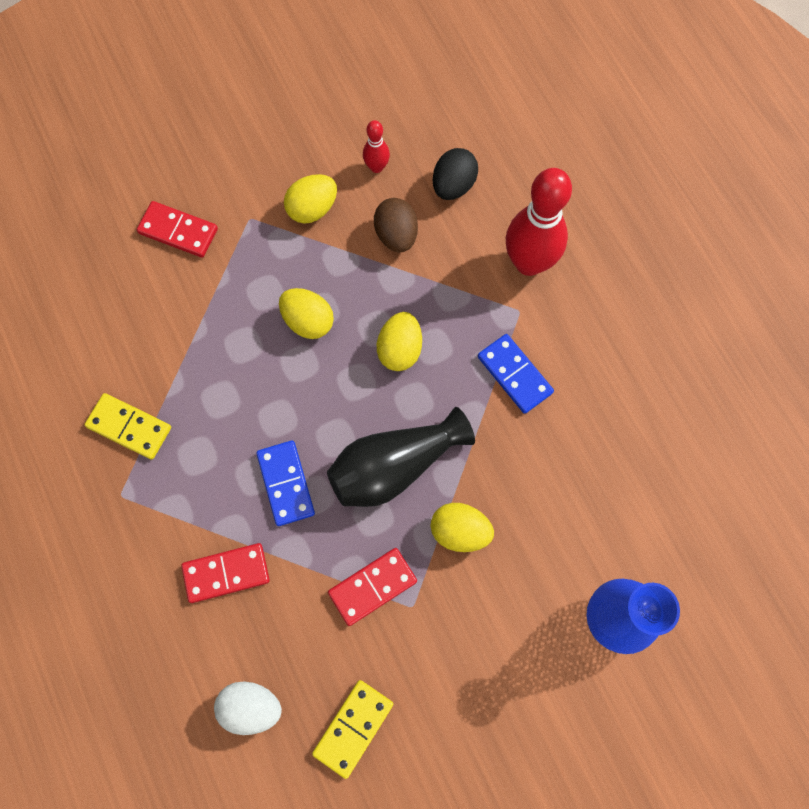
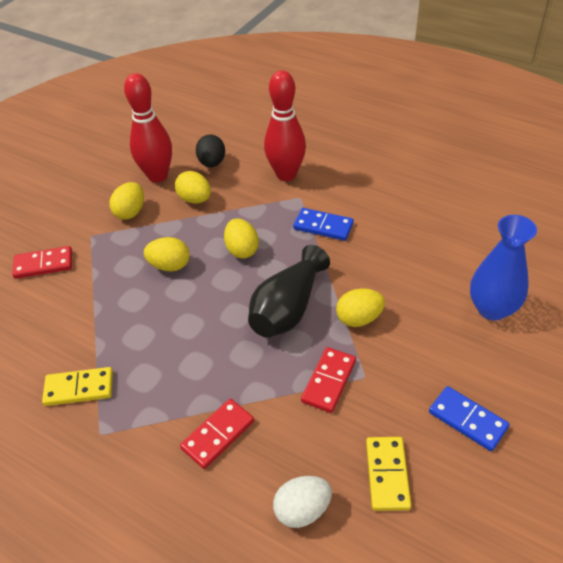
camera: 30 degrees left, 25 degrees down
(286, 483) = (221, 357): blue domino -> blue domino (467, 420)
(376, 167) = (158, 176): red bowling pin -> red bowling pin, size x2.12
(396, 235) = (195, 199): brown egg -> yellow egg

